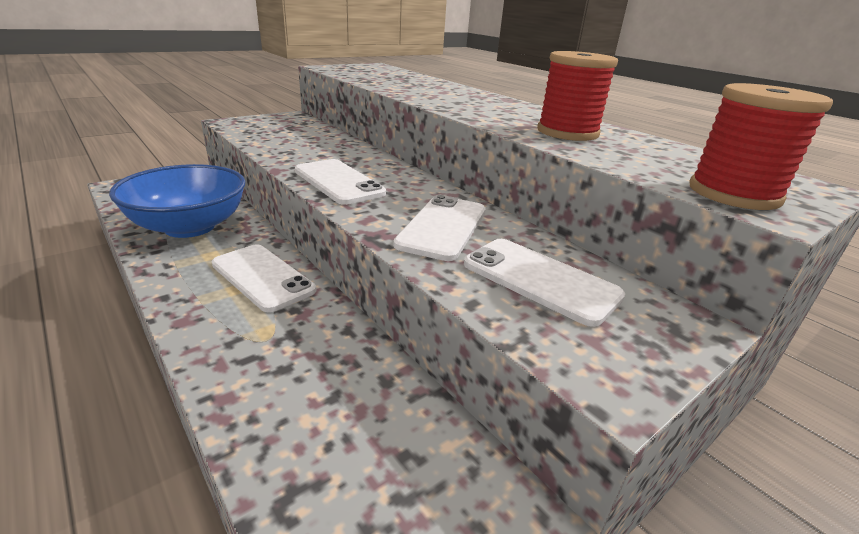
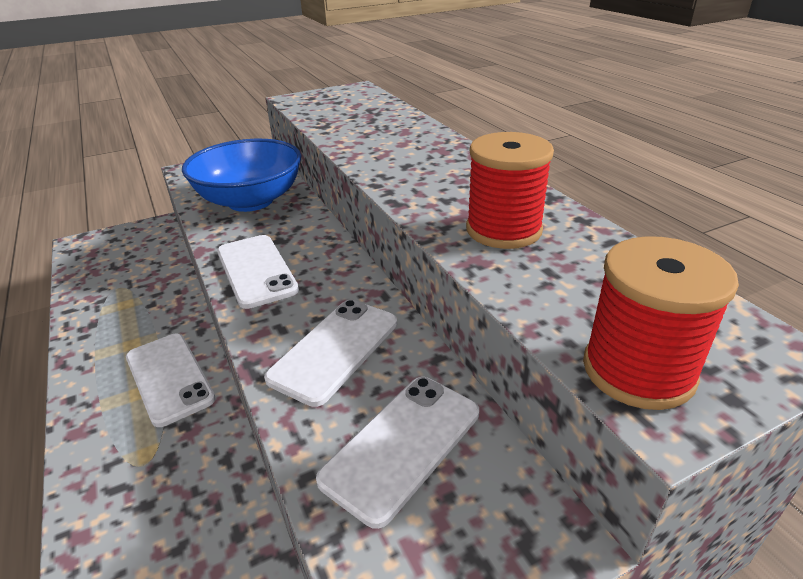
camera: 15 degrees right, 5 degrees up
(190, 227) = (125, 303): blue bowl -> blue bowl (251, 201)
(540, 280) = (402, 445): white phone -> white phone turned 75 degrees clockwise

